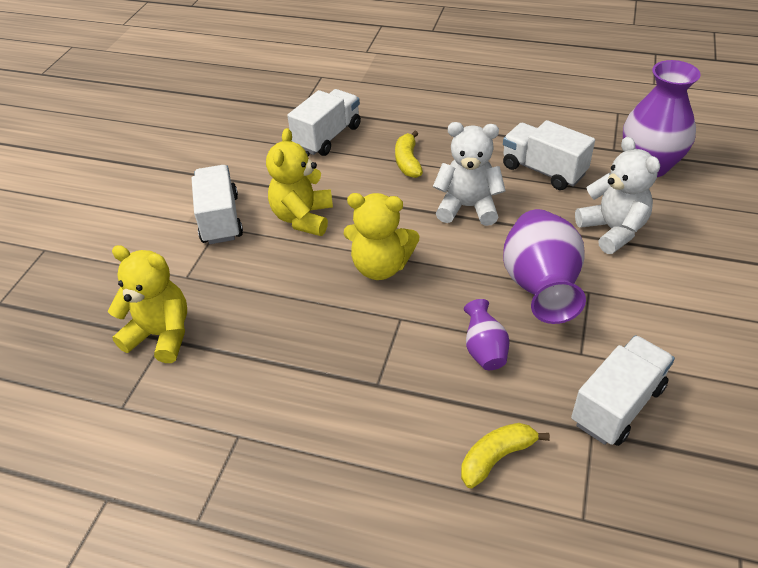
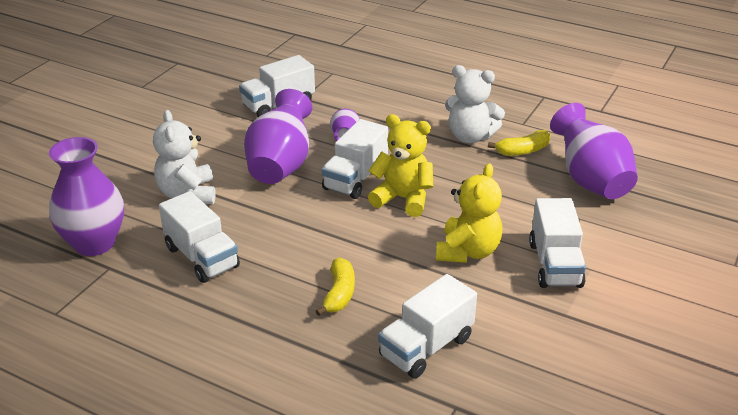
camera: 170 degrees left, 10 degrees down
(161, 335) = (590, 180): yellow teddy bear -> purple vase
(443, 285) = (355, 178): none -> white truck
(467, 207) = (301, 234): white teddy bear -> white teddy bear (470, 137)
(496, 458) = (365, 96): yellow banana -> yellow banana (523, 151)

